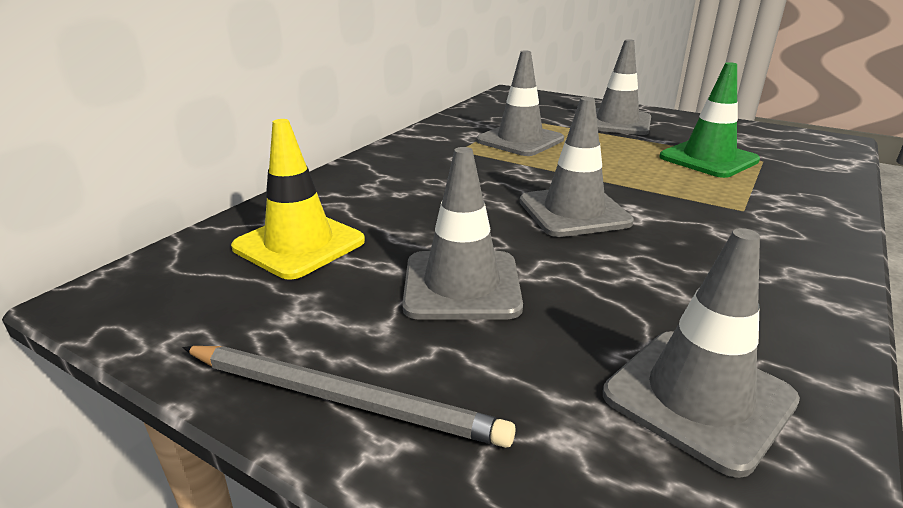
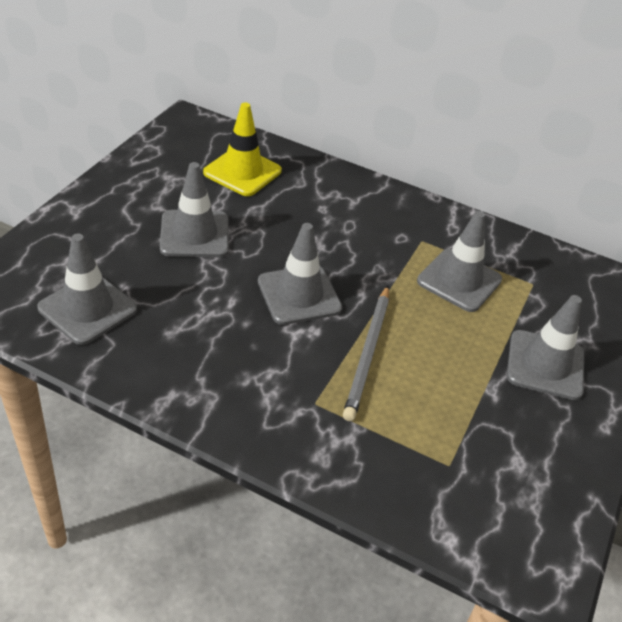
camera: 80 degrees right, 15 degrees up
(342, 398) = (105, 197): grey pencil -> grey pencil (368, 354)
(708, 159) = (440, 415): green traffic cone -> none

